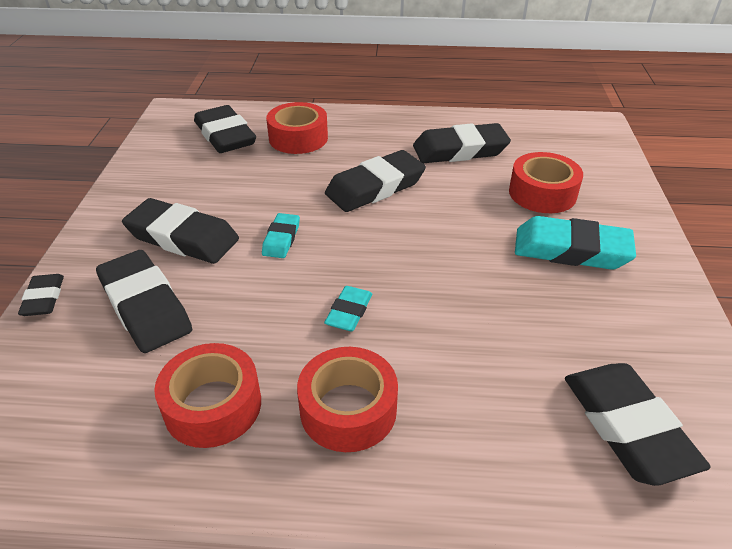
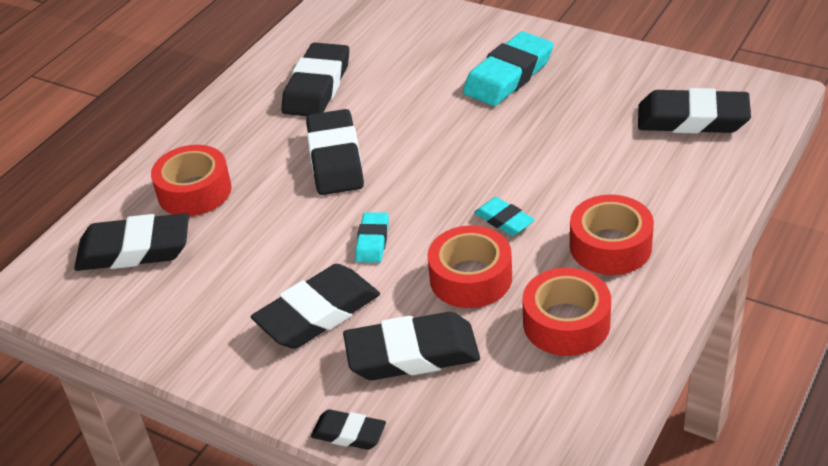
camera: 60 degrees left, 0 degrees up
(281, 239) = (372, 241): turquoise eraser -> turquoise eraser turned 60 degrees clockwise
(542, 193) = (424, 62): red tape -> red tape (470, 278)

